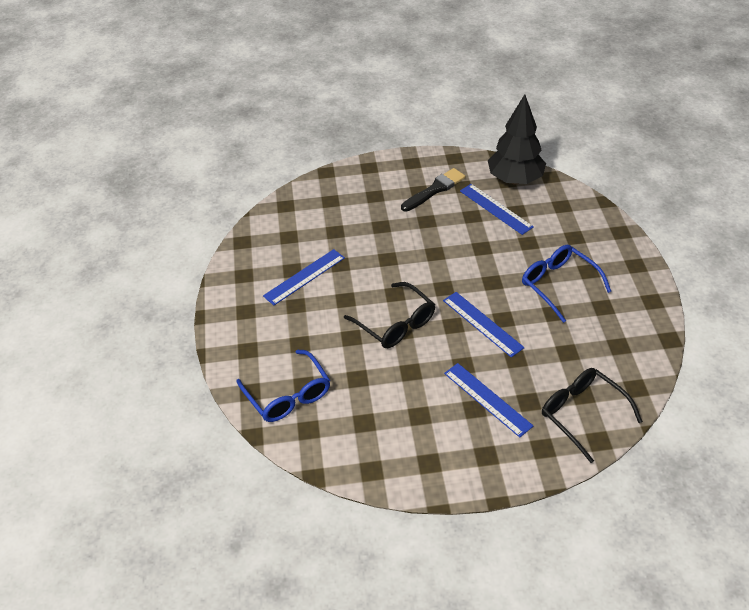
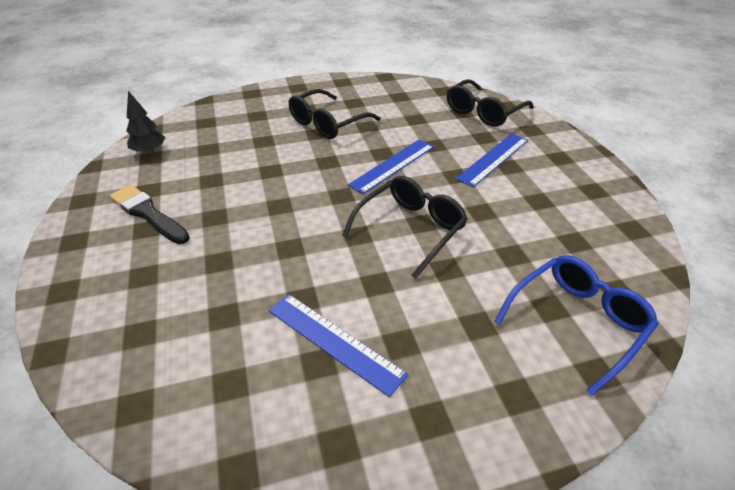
camera: 100 degrees left, 5 degrees down
(495, 209) = (201, 163): blue ruler -> none
(515, 179) = (149, 151): black tree -> black tree, size x0.51
(558, 285) = (327, 123): blue glasses -> black glasses

